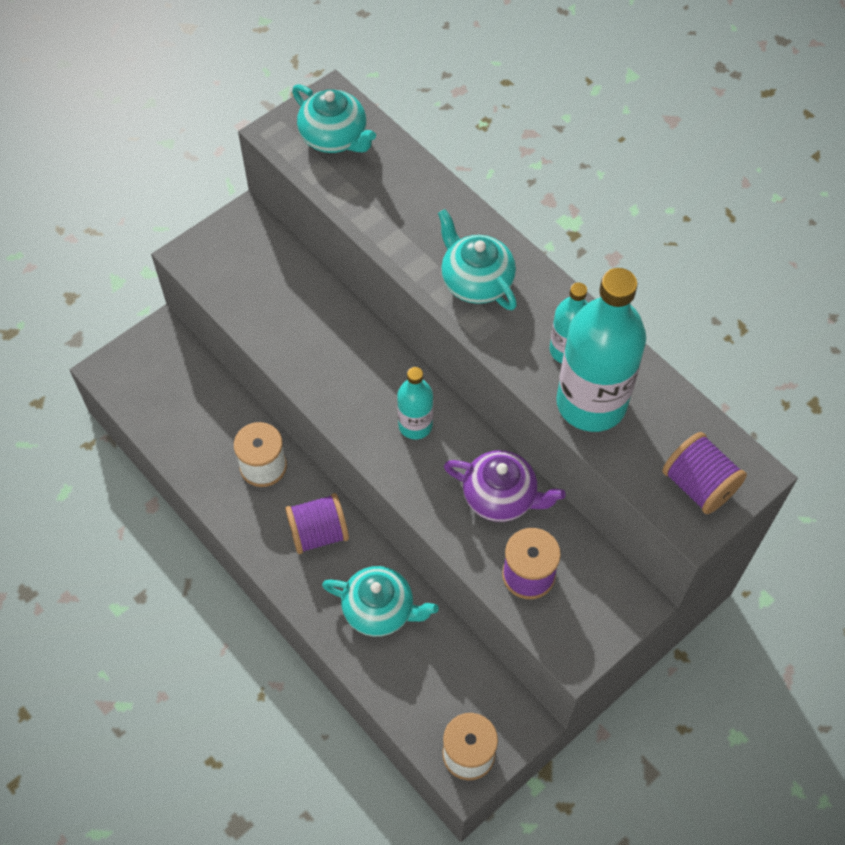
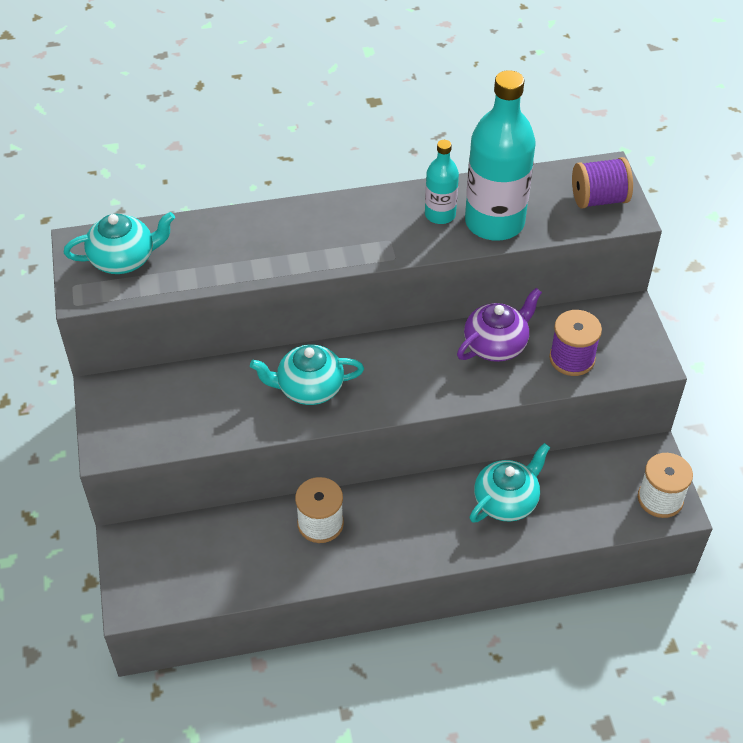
camera: 60 degrees left, 10 degrees down
(318, 533) = (411, 512): purple spool -> none
(415, 425) = (397, 367): turquoise bottle -> none
(475, 281) = (339, 237): turquoise teapot -> turquoise teapot (309, 388)

